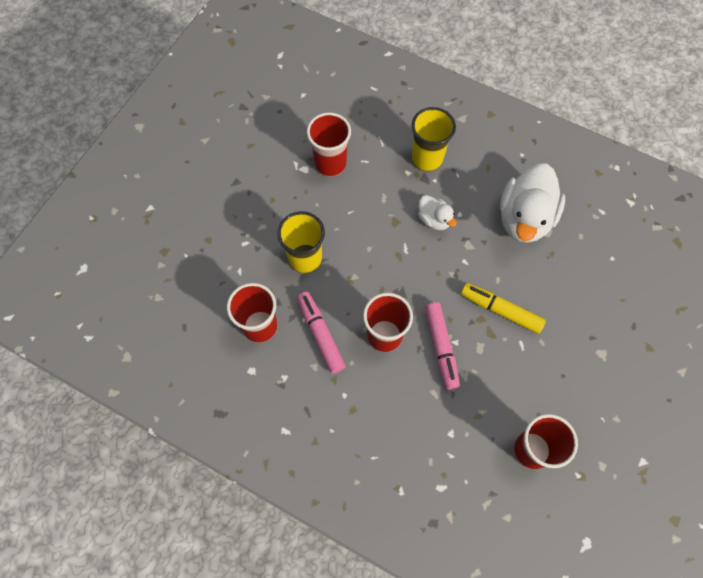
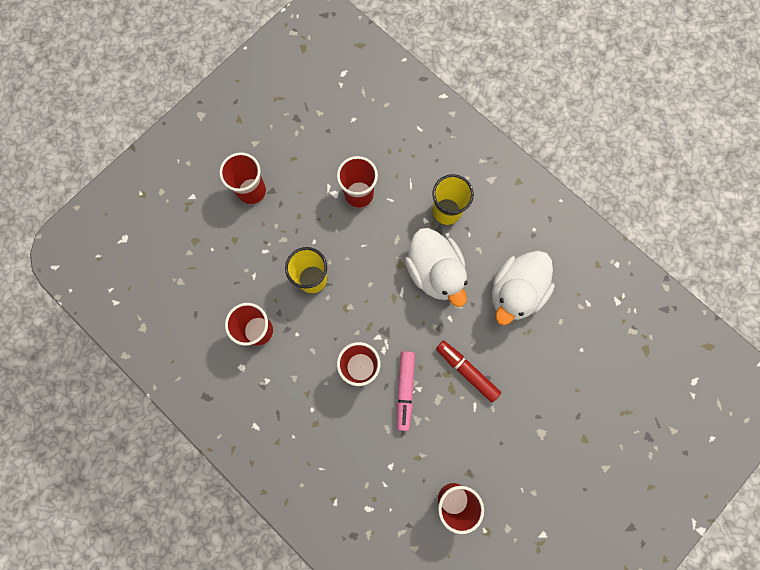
camera: 15 degrees right, 10 degrees up
(214, 187) = (252, 191): none -> red cup
(320, 334) = (307, 351): pink marker -> none
(434, 219) = (435, 272): white duck -> white duck, size x2.01
(500, 310) = (466, 371): yellow marker -> red marker

